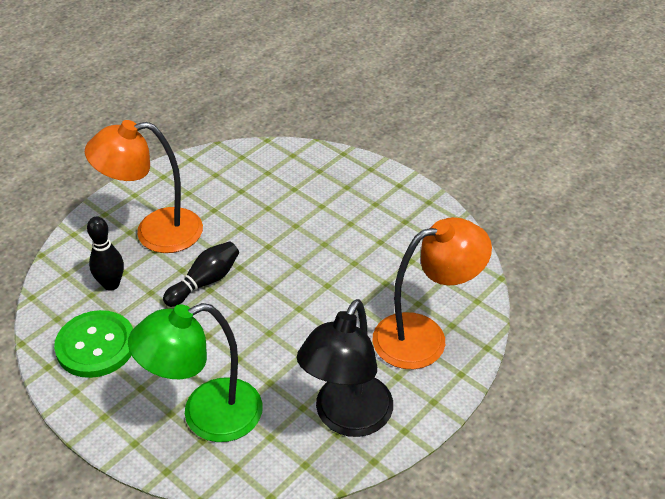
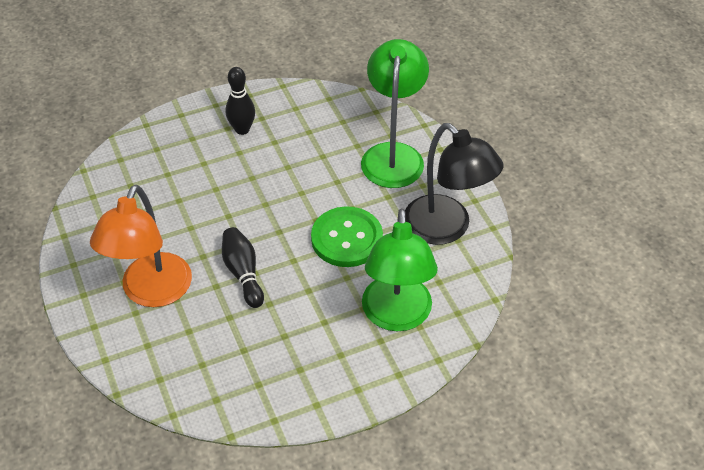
camera: 65 degrees left, 5 degrees up
(96, 346) = (271, 376): green button -> green button (347, 239)
(111, 284) = (199, 345): black bowling pin -> black bowling pin (242, 129)
(424, 337) = (393, 155): orange lamp -> green lamp

